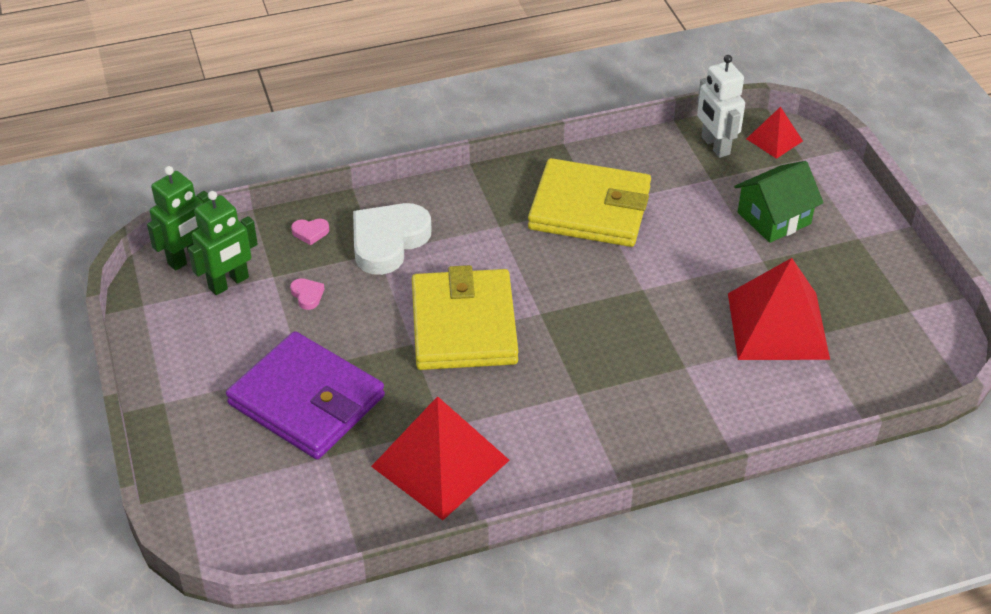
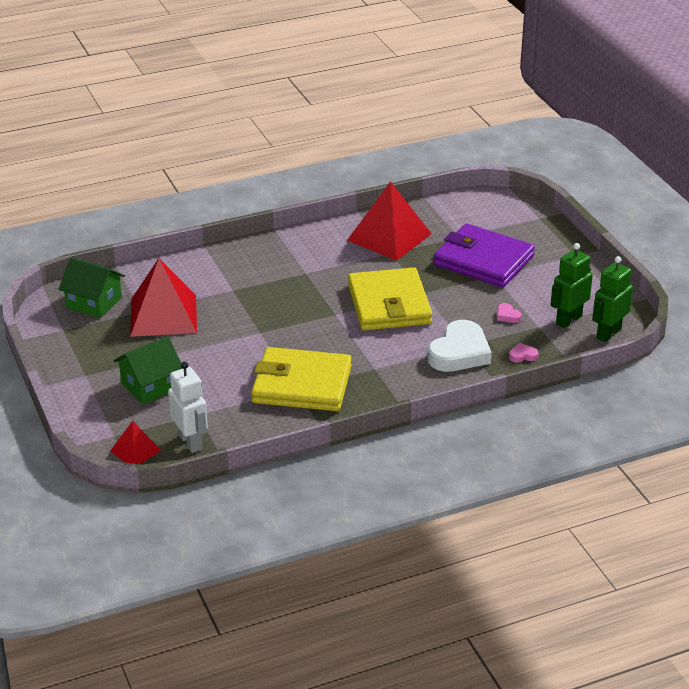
camera: 175 degrees right, 10 degrees down
(881, 355) = (94, 302): none -> green house

